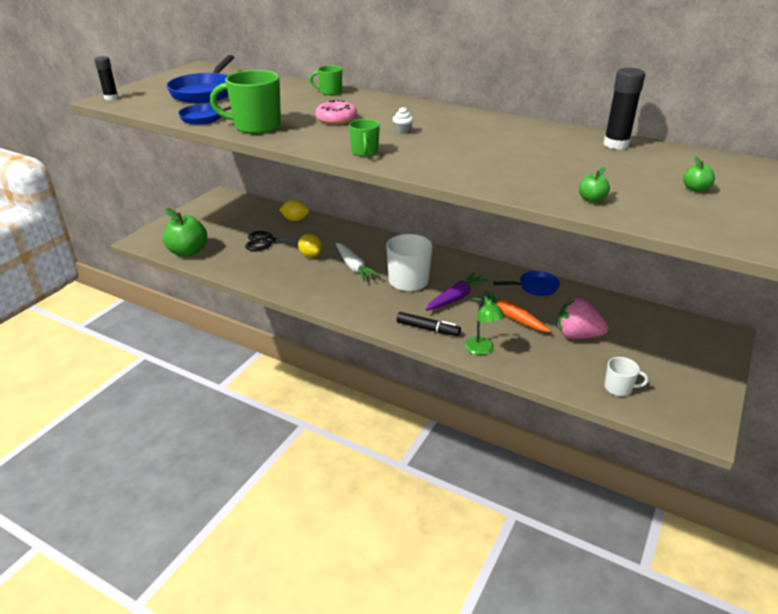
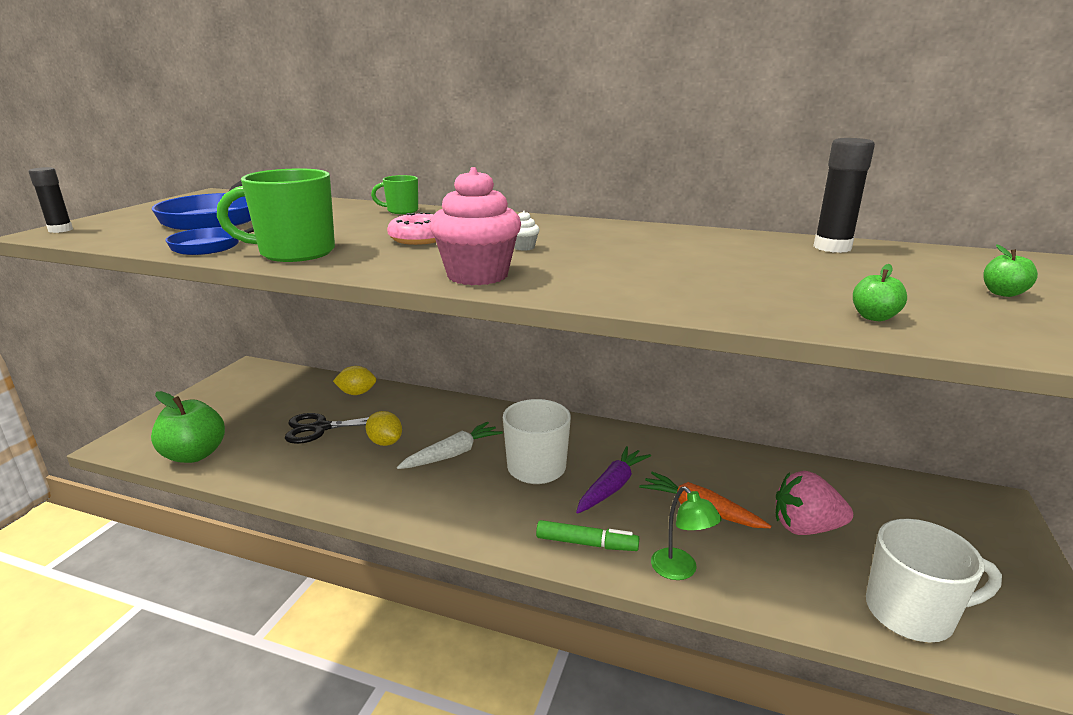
camera: 10 degrees left, 10 degrees down
(354, 267) = (452, 454): white carrot -> white carrot turned 90 degrees counterclockwise
(364, 152) = (477, 275): green mug -> pink cupcake
(427, 329) = (586, 543): black marker -> green marker
(535, 287) = (714, 459): blue pan -> none
(619, 388) = (911, 613): white mug -> white mug, size x1.85

